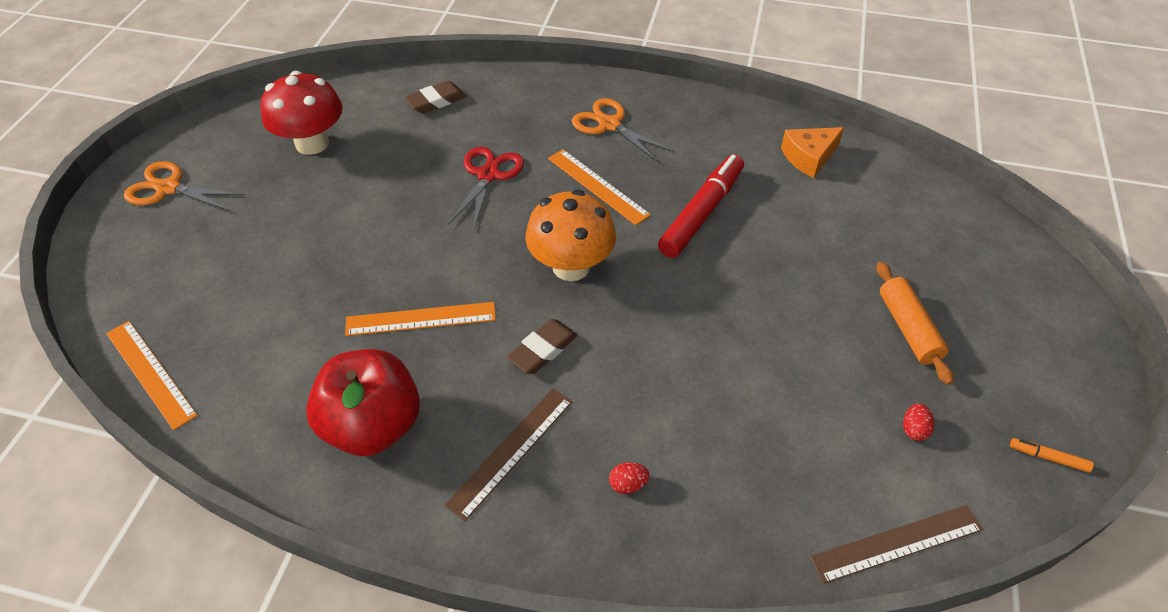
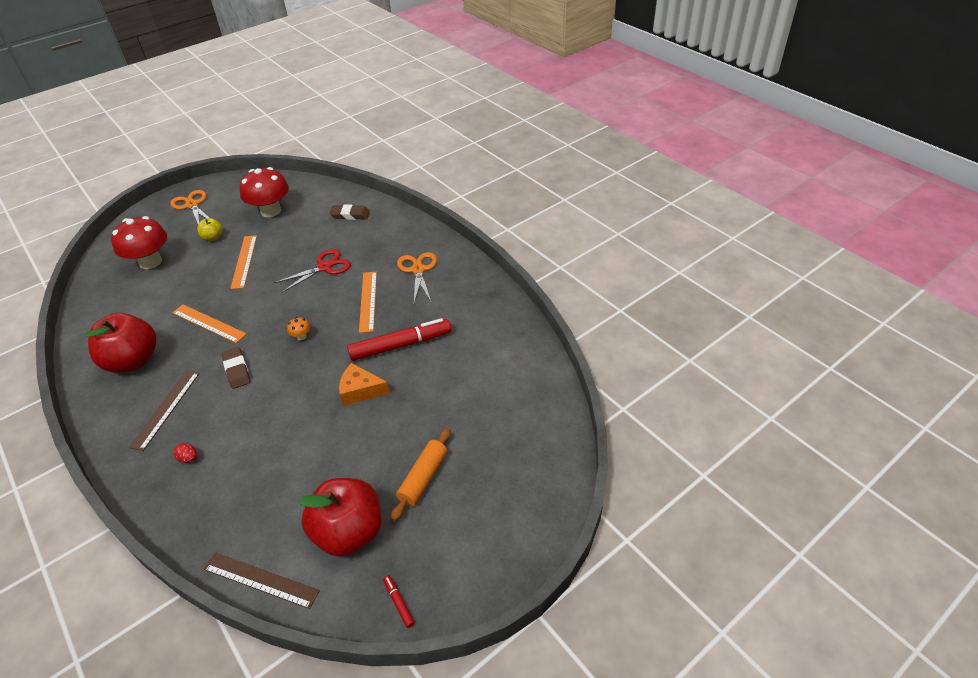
camera: 40 degrees right, 5 degrees down
(150, 373) = (92, 287): orange ruler -> orange ruler (244, 261)
(208, 291) = (150, 262): none -> red mushroom
(268, 214) = (213, 237): none -> yellow apple
(511, 451) = (166, 409): brown ruler -> brown ruler turned 60 degrees counterclockwise
(542, 350) = (237, 370): brown eraser -> brown eraser turned 75 degrees clockwise
(571, 266) = (301, 336): orange mushroom -> orange mushroom, size x0.40
(809, 157) = (504, 347): orange cheese -> orange cheese (360, 391)
(914, 429) = (349, 532): red egg -> red apple
(1048, 458) = (399, 603): orange marker -> red marker

